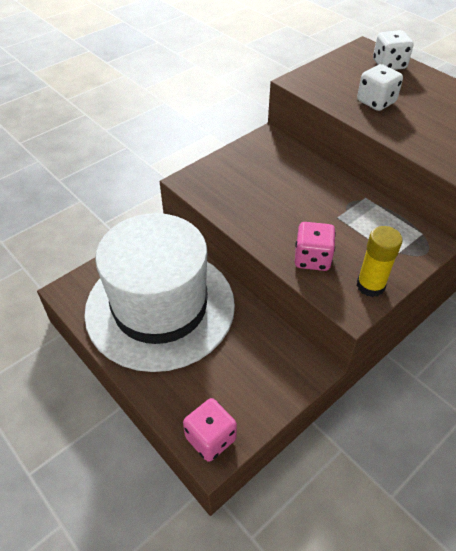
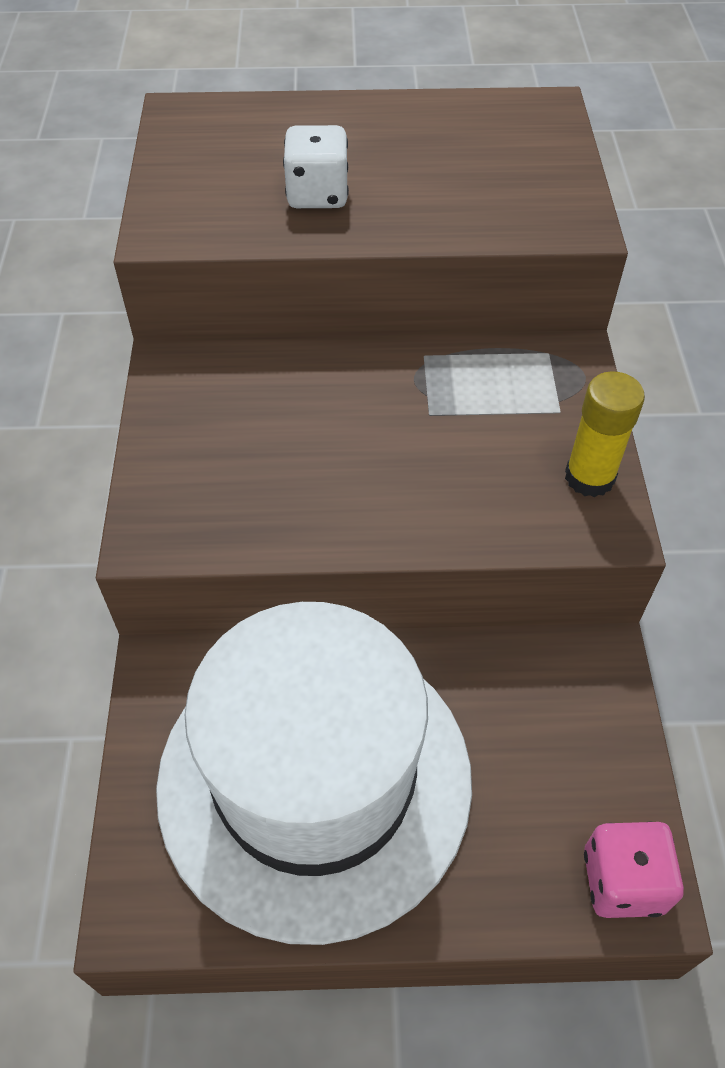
camera: 50 degrees left, 5 degrees up
(312, 259) = (481, 503): pink dice -> none
(389, 64) = (252, 120): white dice -> none

